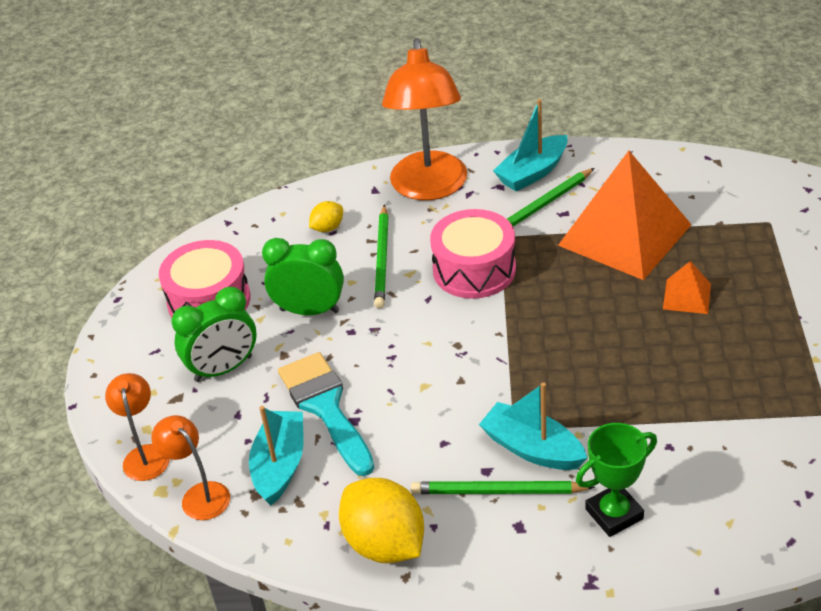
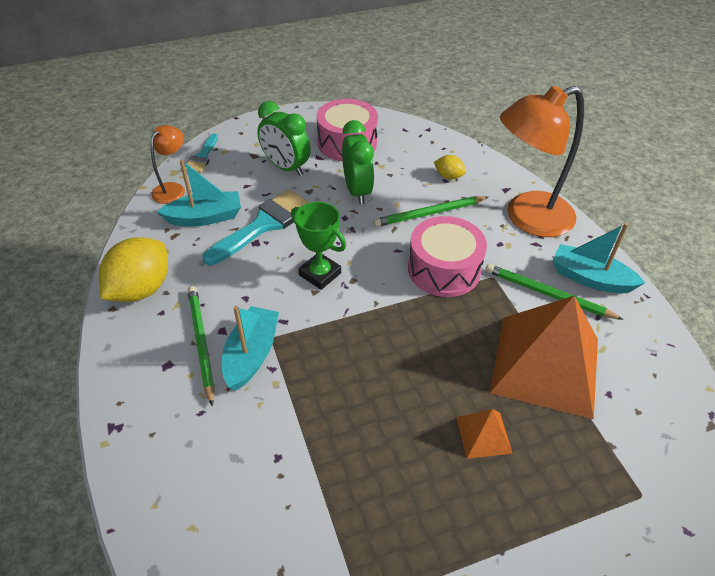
camera: 65 degrees right, 5 degrees up
(145, 454) = (202, 157): orange lamp -> turquoise brush
(614, 514) = (189, 429): green trophy -> green trophy (320, 274)

